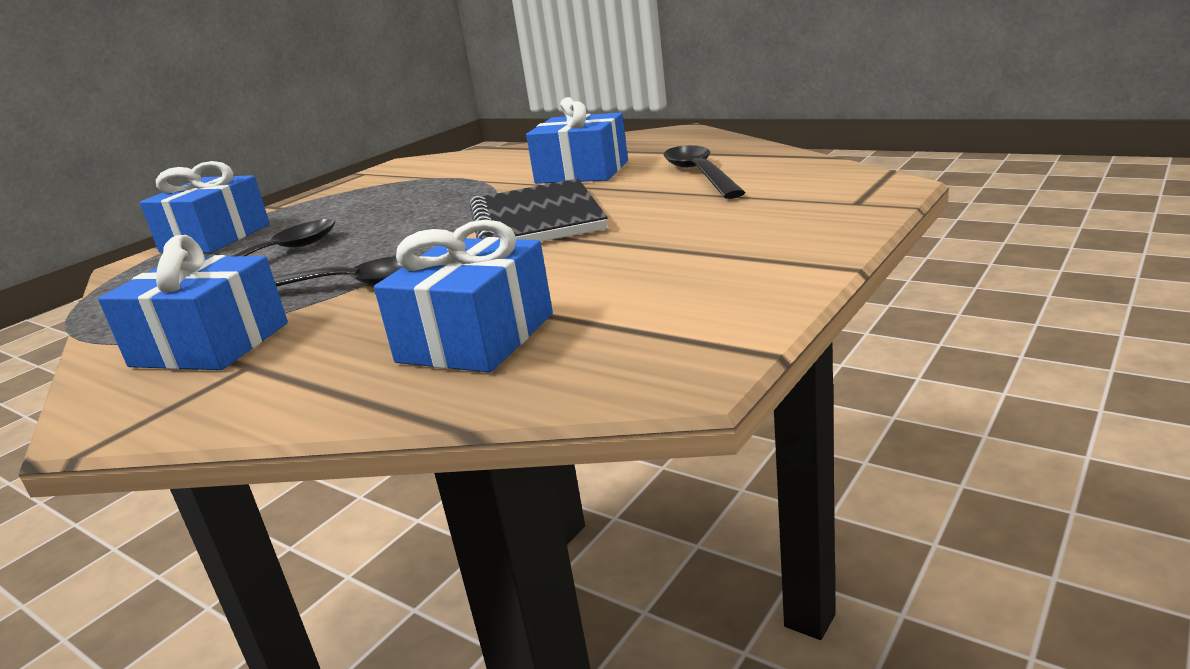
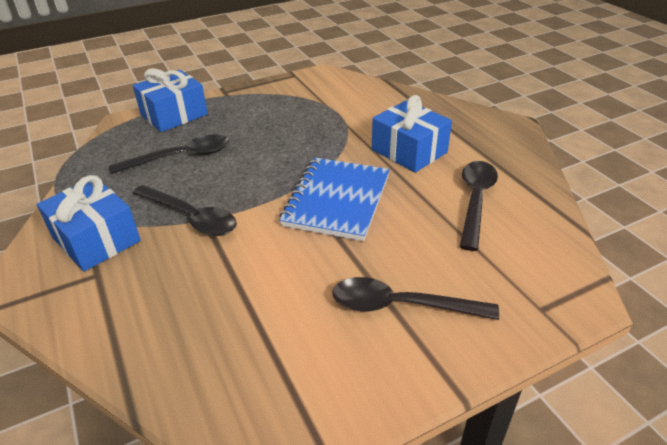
camera: 25 degrees right, 15 degrees up
(476, 338) = (206, 325): blue gift -> none
(536, 220) = (337, 200): black notebook -> blue notebook
(707, 247) = (400, 305): none -> black spoon

